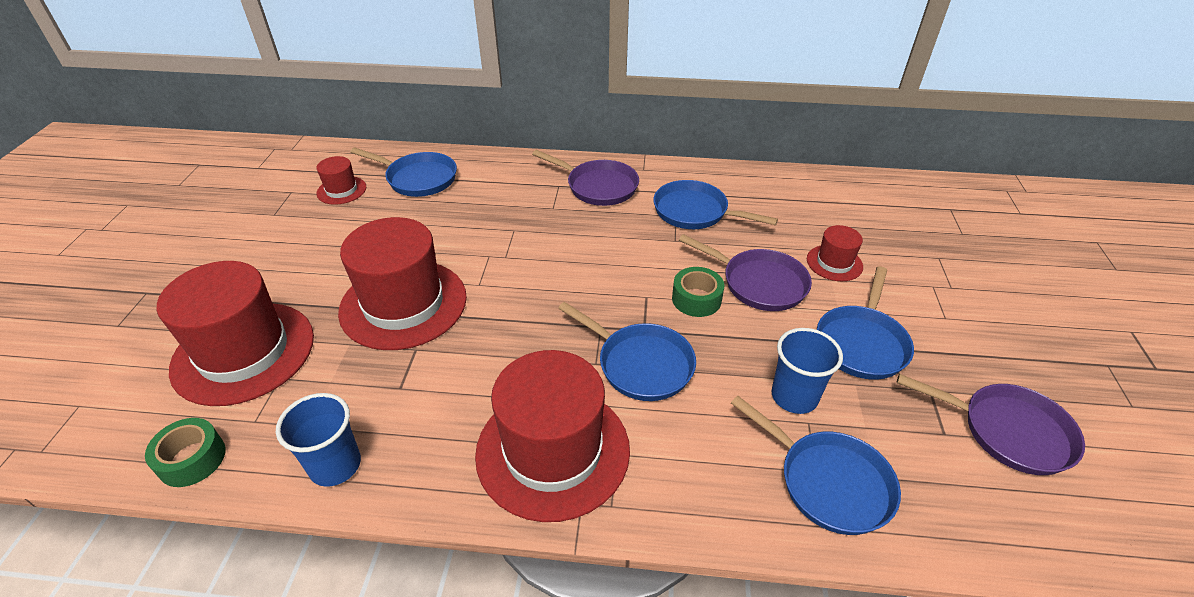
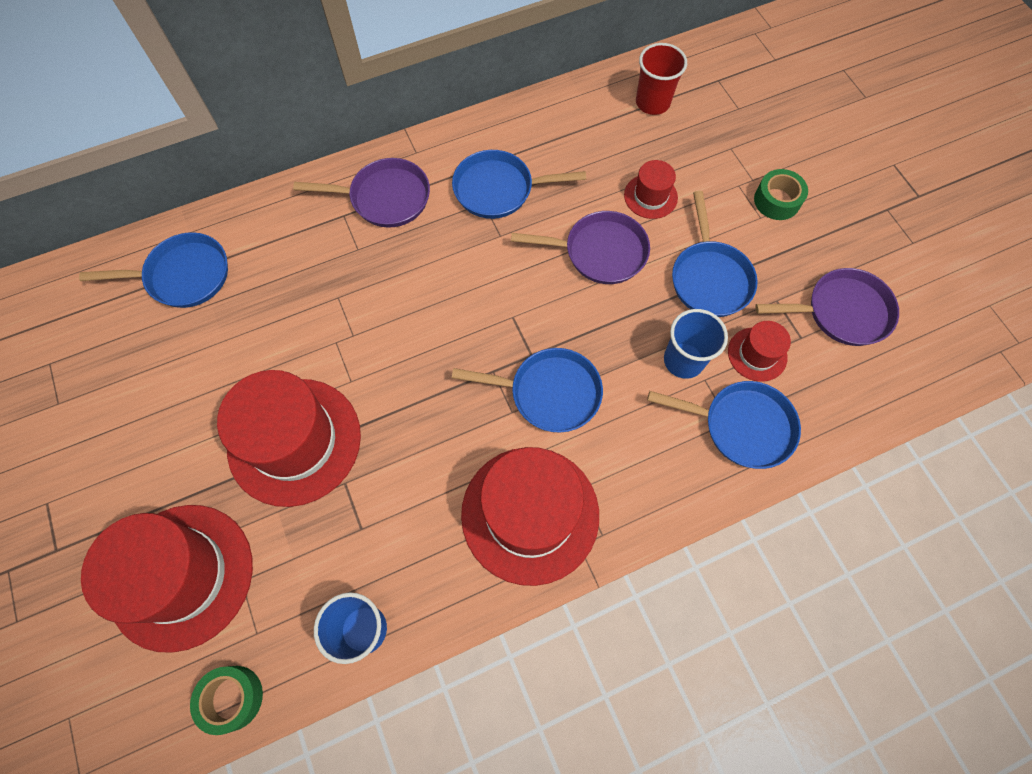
camera: 30 degrees left, 25 degrees up
(341, 190) = (108, 333): red hat -> red hat (757, 354)
(696, 299) = (557, 297): green tape -> green tape (777, 201)
(874, 203) = (652, 102): none -> red cup

